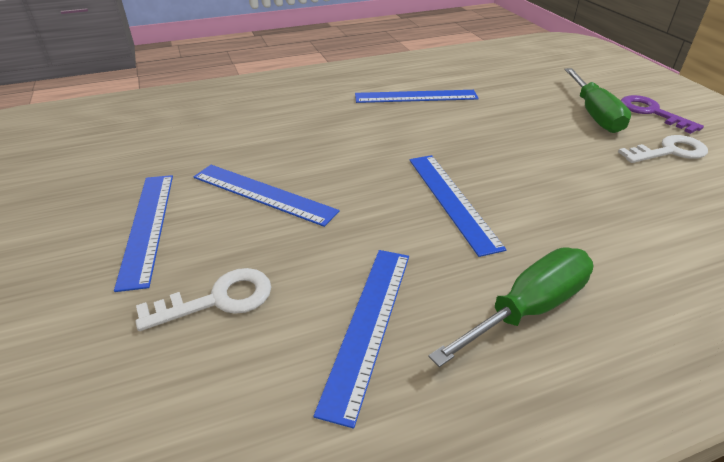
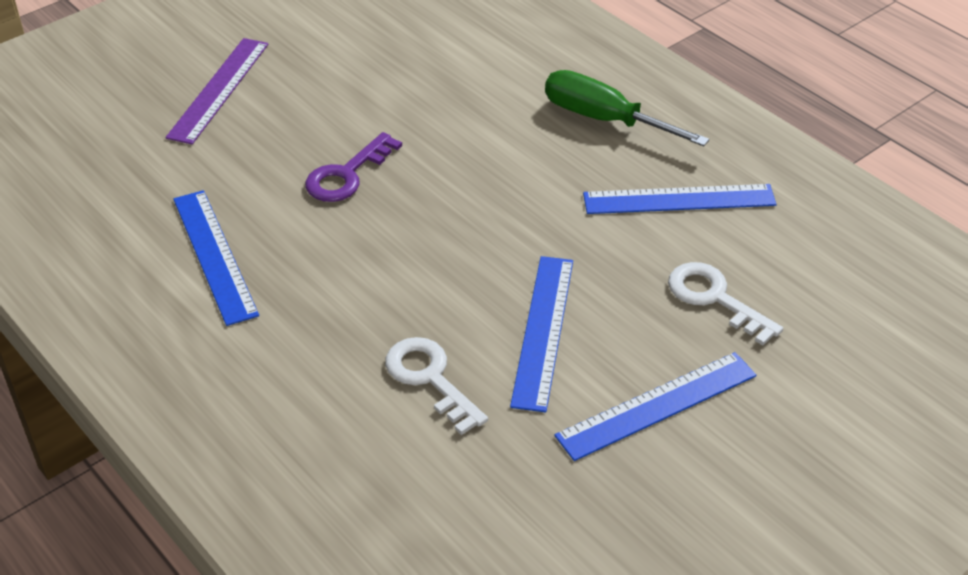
camera: 110 degrees left, 5 degrees up
(452, 200) = (475, 180): blue ruler -> none
(594, 114) = (219, 89): green screwdriver -> purple ruler
(651, 112) = (197, 47): purple key -> purple key (347, 175)
(669, 151) = (297, 40): white key -> white key (430, 379)

